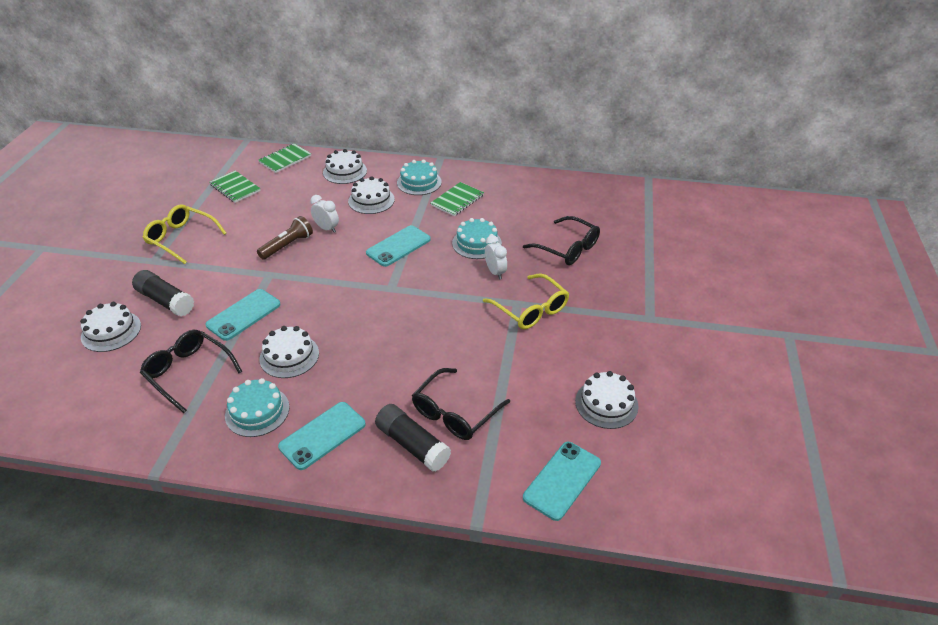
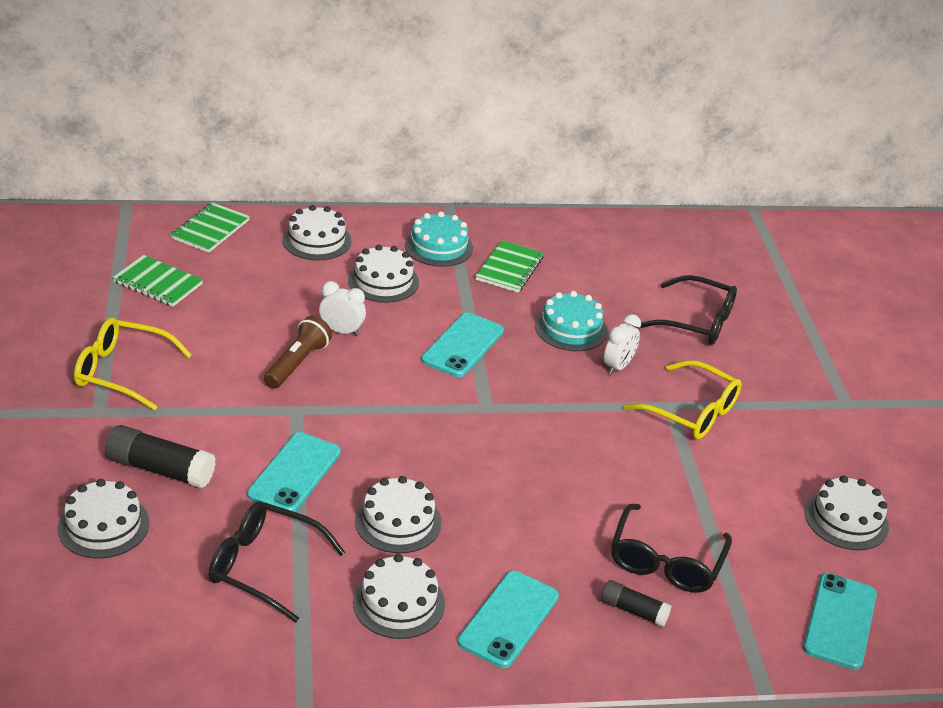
camera: 20 degrees left, 5 degrees down
(257, 411) = (399, 603): turquoise cake -> white cake
(412, 445) = (633, 610): black glue stick -> black glue stick, size x0.60
(495, 272) = (618, 366): white clock -> white clock turned 75 degrees clockwise

